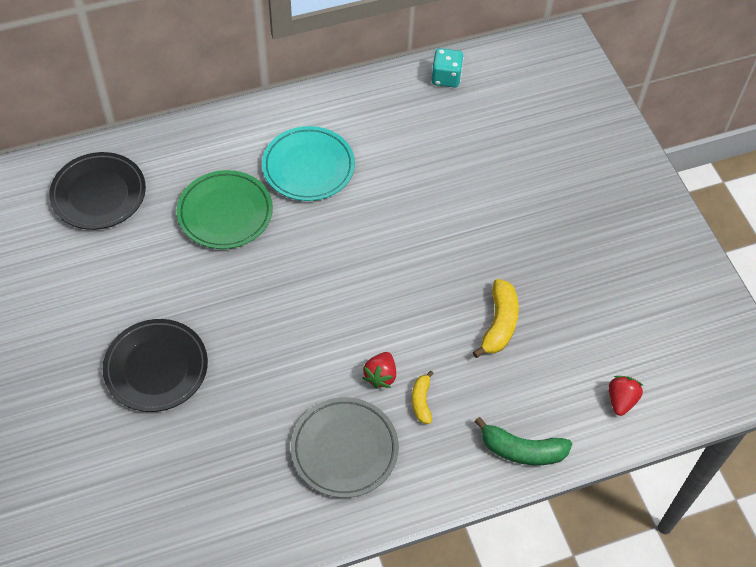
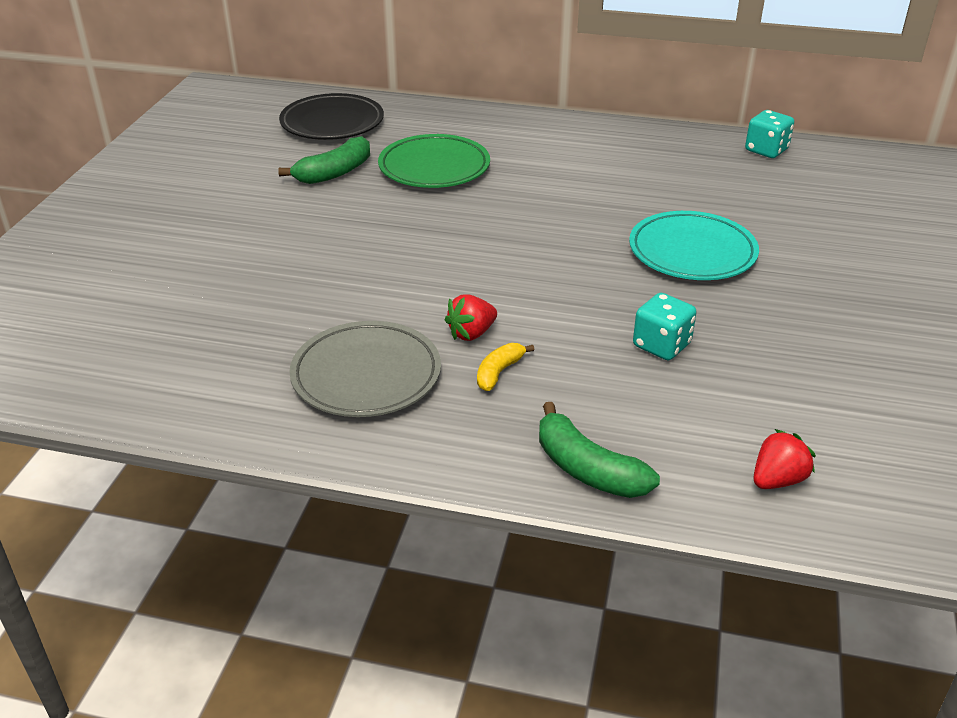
camera: 35 degrees right, 20 degrees down
(154, 256) = (334, 173): none -> green banana
(156, 368) = (248, 242): black plate -> none
(308, 167) = (551, 164): turquoise plate -> turquoise plate (692, 252)
(499, 324) = (661, 345): yellow banana -> turquoise dice

